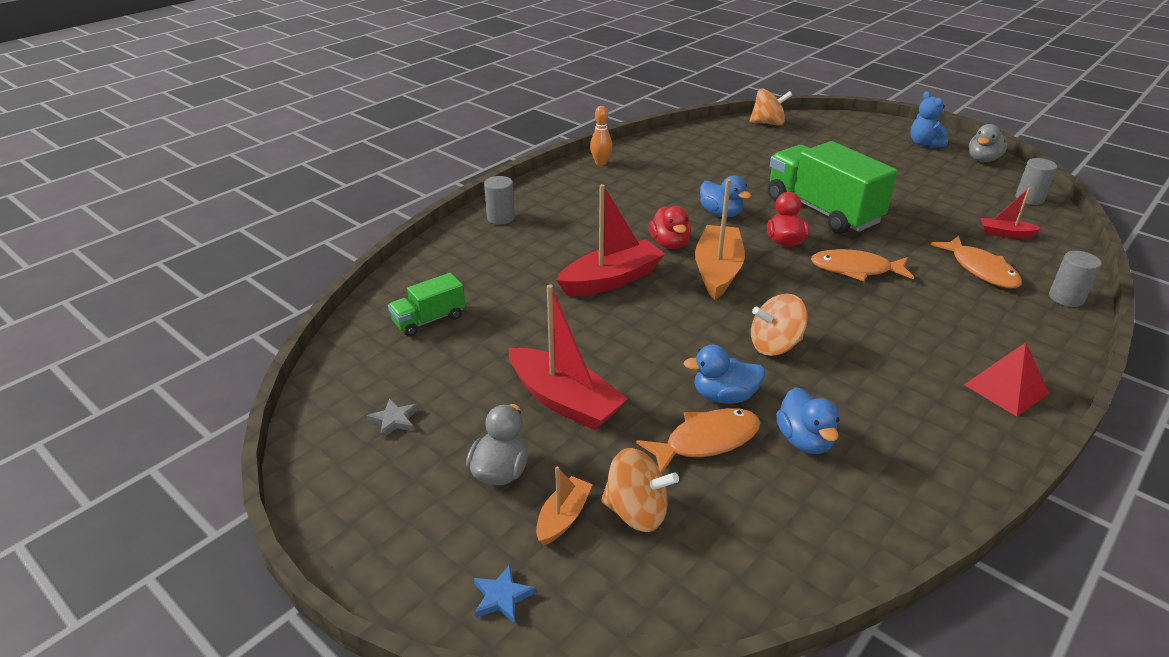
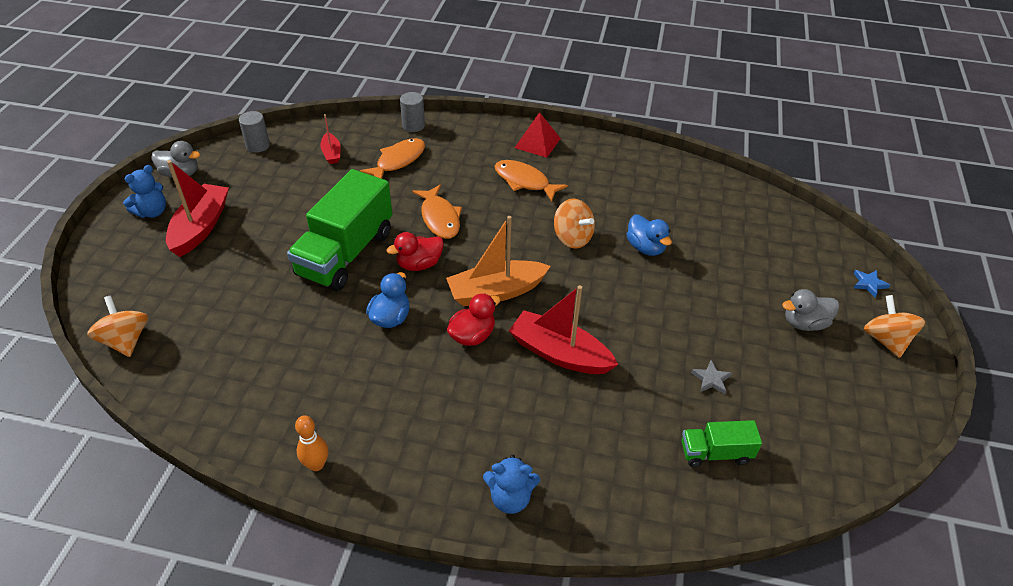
camera: 120 degrees left, 10 degrees up
(394, 420) = (826, 403): grey star -> grey star (711, 379)
(429, 320) = (715, 453): green truck -> green truck turned 150 degrees clockwise
(500, 218) = (510, 498): grey cylinder -> blue teddy bear
(563, 517) = (803, 282): orange boat -> none
(564, 400) = (721, 320): red boat -> red boat (201, 227)
(636, 512) = (769, 255): orange spinning top -> orange spinning top (885, 340)
(706, 441) = (691, 244): orange fish -> orange fish (524, 181)
(804, 440) = (653, 207): blue duck -> none

